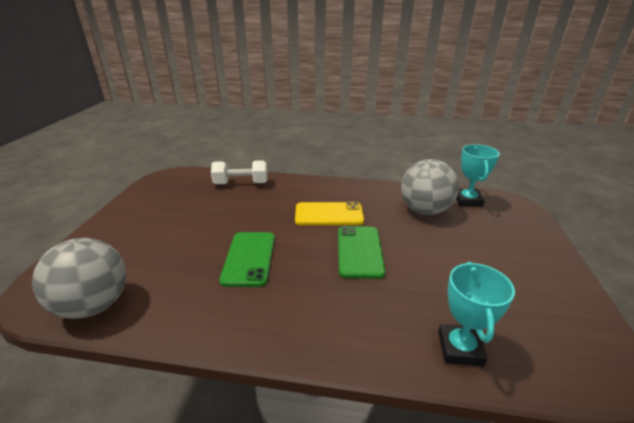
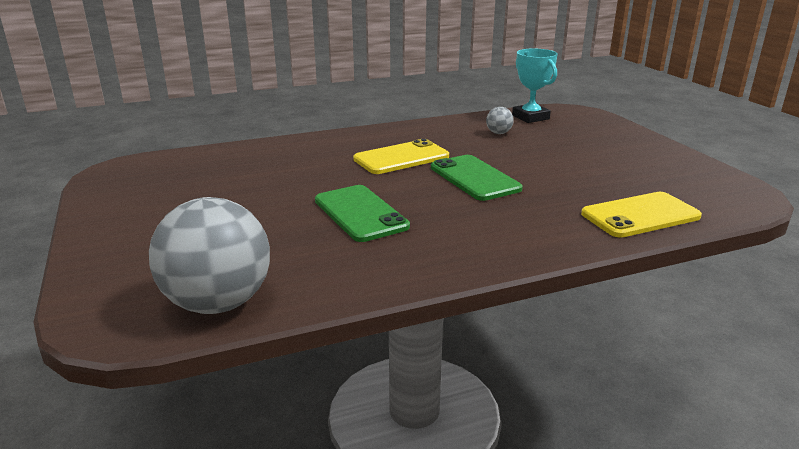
camera: 30 degrees left, 5 degrees down
(241, 183) = (246, 154): white dumbbell -> none
(424, 210) = (498, 133): grey ball -> grey ball, size x0.41
(460, 348) = (640, 215): turquoise trophy -> yellow phone

